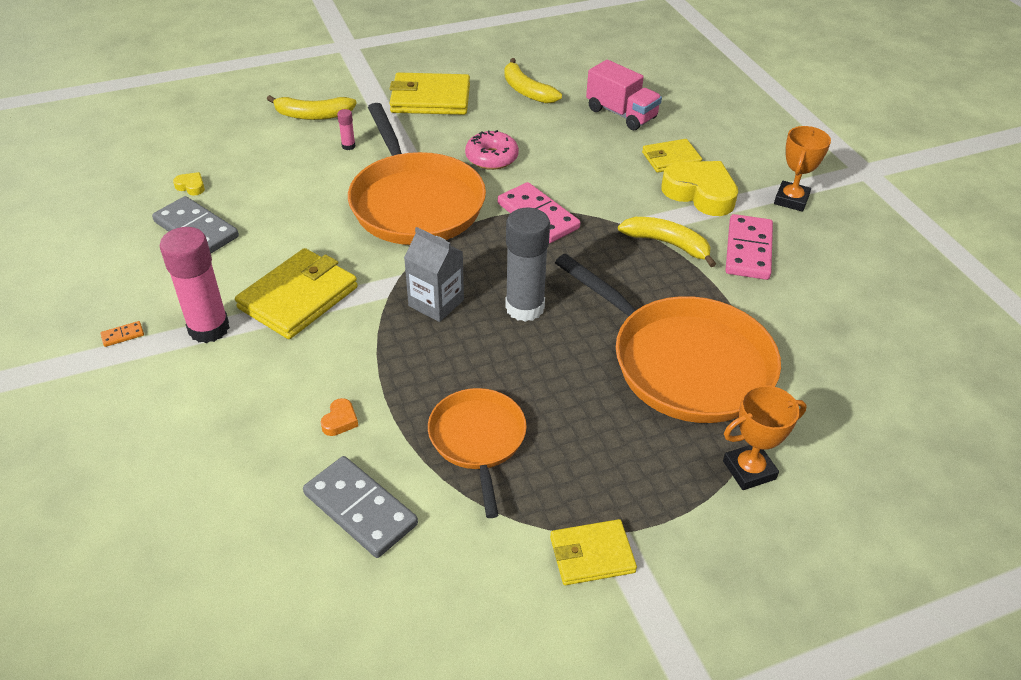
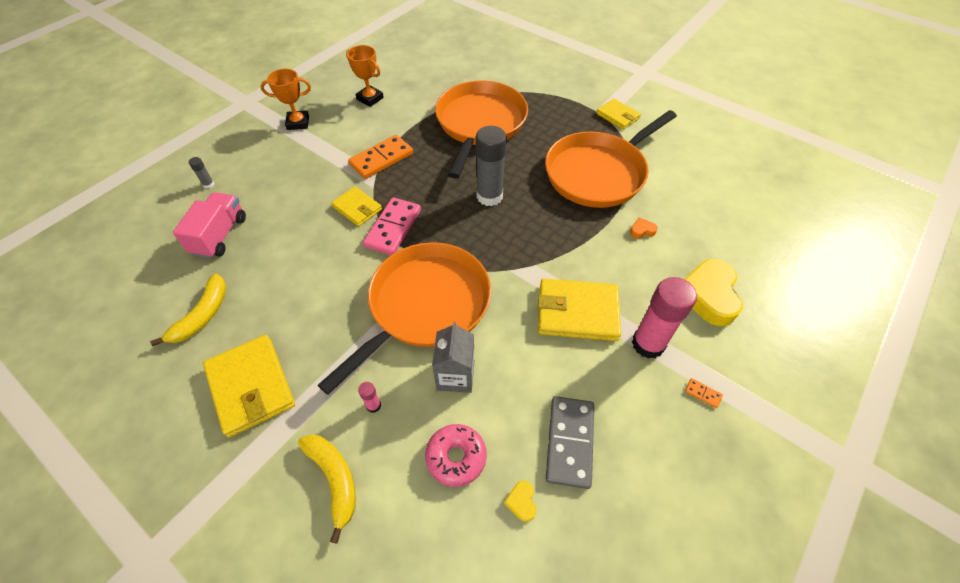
camera: 120 degrees left, 10 degrees up
(360, 509) = (677, 193): grey domino -> none
(436, 303) = (520, 237): grey carton -> grey carton (455, 375)
(478, 440) = (598, 173): orange pan -> orange pan, size x1.77
(491, 158) = (332, 288): pink donut -> pink donut (456, 457)
(667, 244) = (381, 159): yellow banana -> orange domino
(671, 158) = (276, 187): yellow wallet -> yellow wallet (357, 208)
(700, 193) = (314, 161): yellow heart -> yellow heart (708, 295)
(708, 120) = (208, 184): none -> grey glue stick
(748, 250) = (364, 127): pink domino -> none
(749, 470) = (529, 88): orange trophy -> orange trophy (370, 98)

